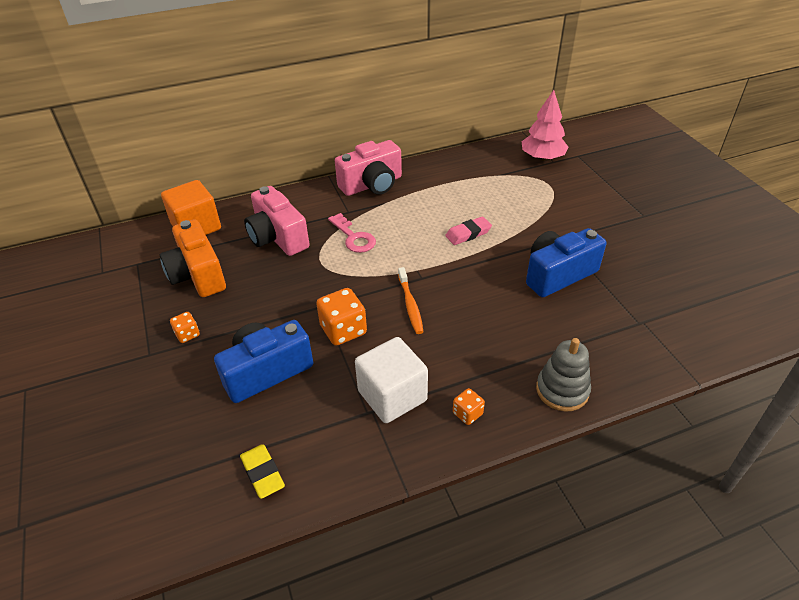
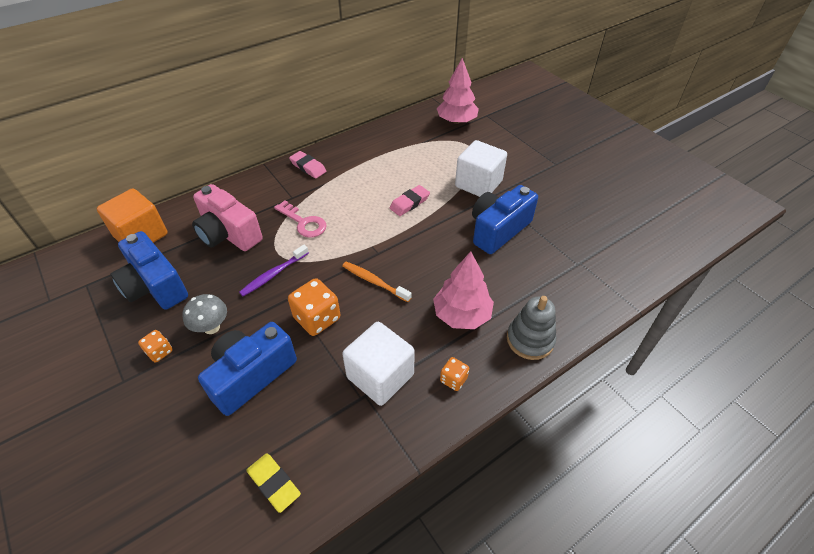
camera: 15 degrees left, 5 degrees up
(198, 275) = (155, 286): orange camera -> blue camera
(240, 321) = (211, 327): none -> grey mushroom
(311, 282) = (273, 274): none -> purple toothbrush
(372, 185) = (308, 167): pink camera -> pink eraser
(410, 305) = (374, 282): orange toothbrush -> orange toothbrush turned 150 degrees clockwise
(494, 352) = (462, 315): none -> pink tree
(549, 225) = (478, 184): none -> white cube

